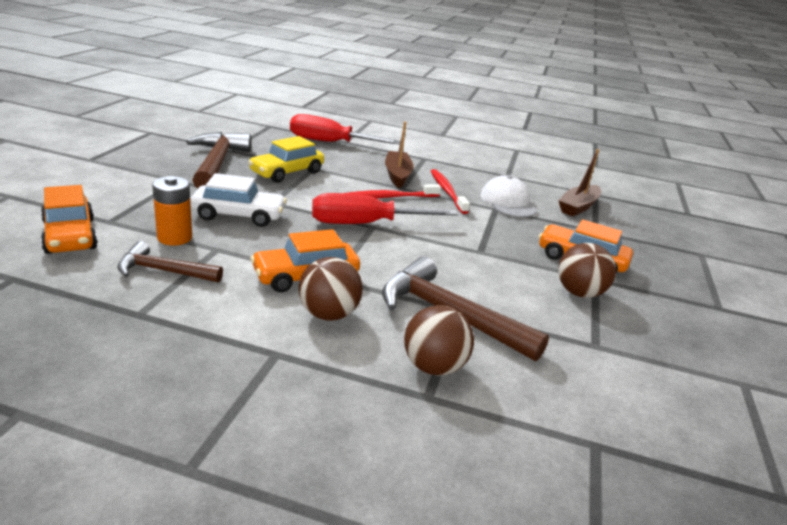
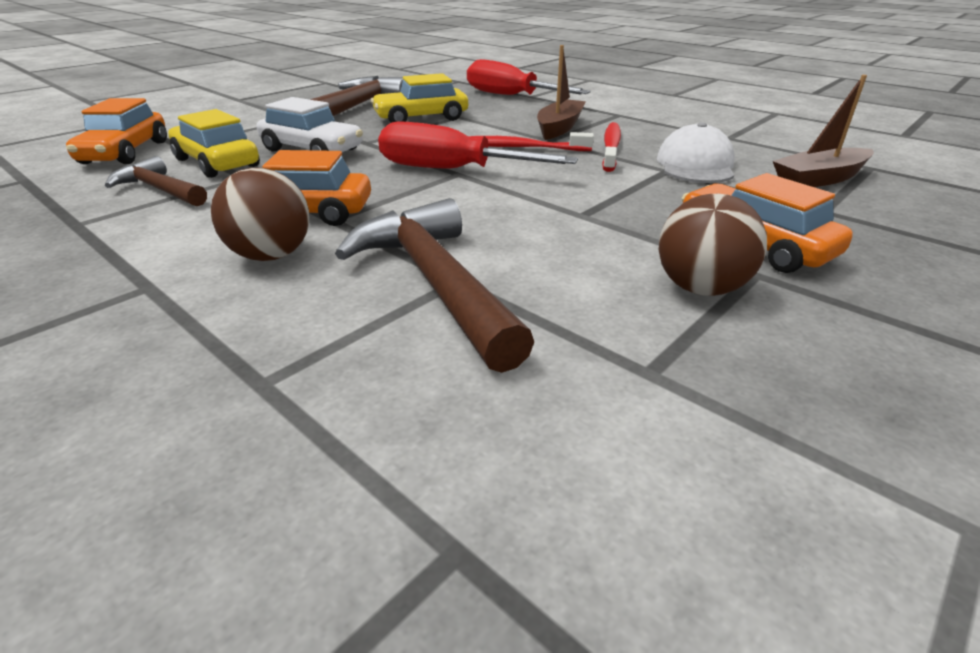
camera: 30 degrees right, 5 degrees up
(174, 238) = (217, 163): orange battery -> yellow car
(433, 367) = (323, 344): brown ball -> none

